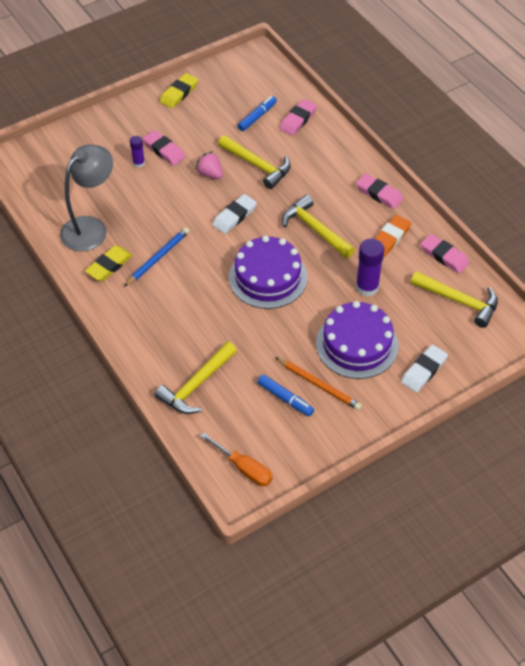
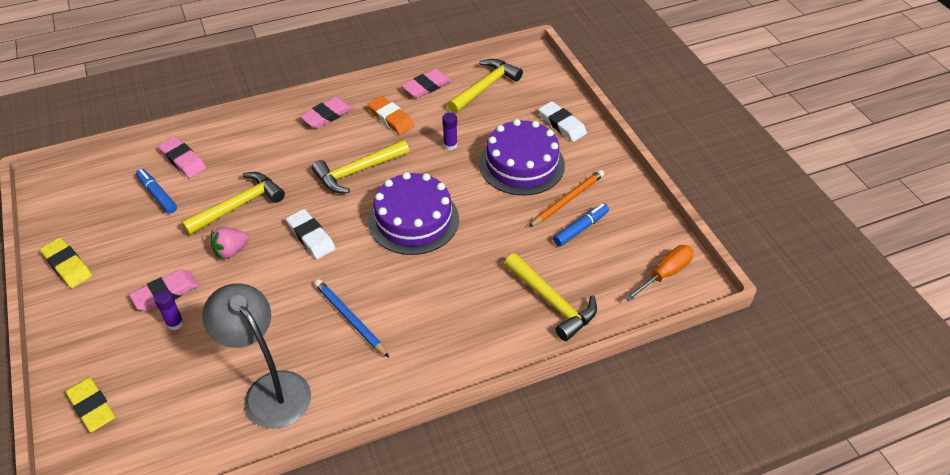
camera: 80 degrees left, 5 degrees down
(109, 265) = (345, 373): yellow eraser -> yellow eraser (92, 406)
(367, 287) = (450, 145): purple glue stick -> purple glue stick, size x0.57

